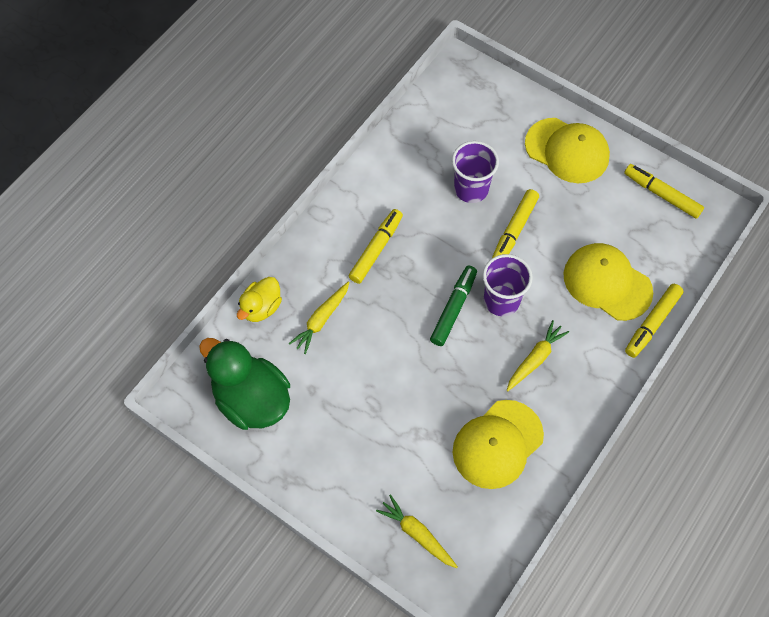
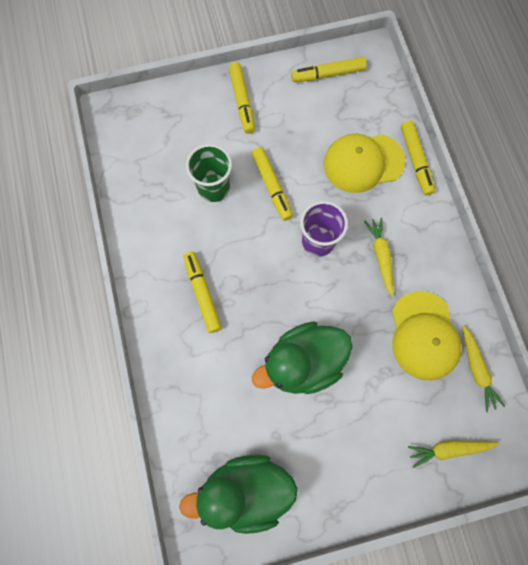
camera: 50 degrees left, 10 degrees up
(261, 307) = (175, 419): yellow duck -> none
(321, 320) = (225, 381): yellow carrot -> yellow carrot (476, 369)
(388, 366) = (303, 362): none -> green duck
(453, 308) = (296, 278): green marker -> none
(471, 189) = (214, 188): purple cup -> green cup
(567, 151) = (242, 101): yellow cap -> yellow marker

